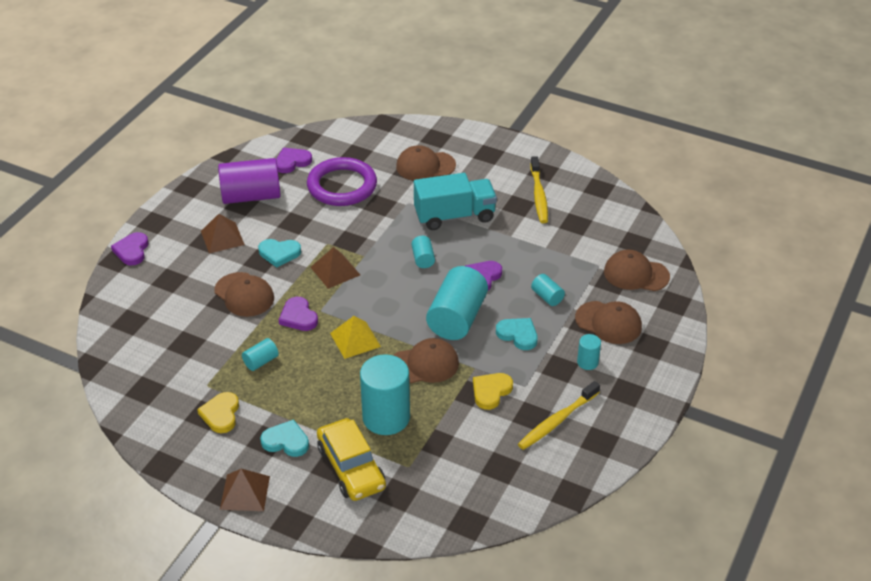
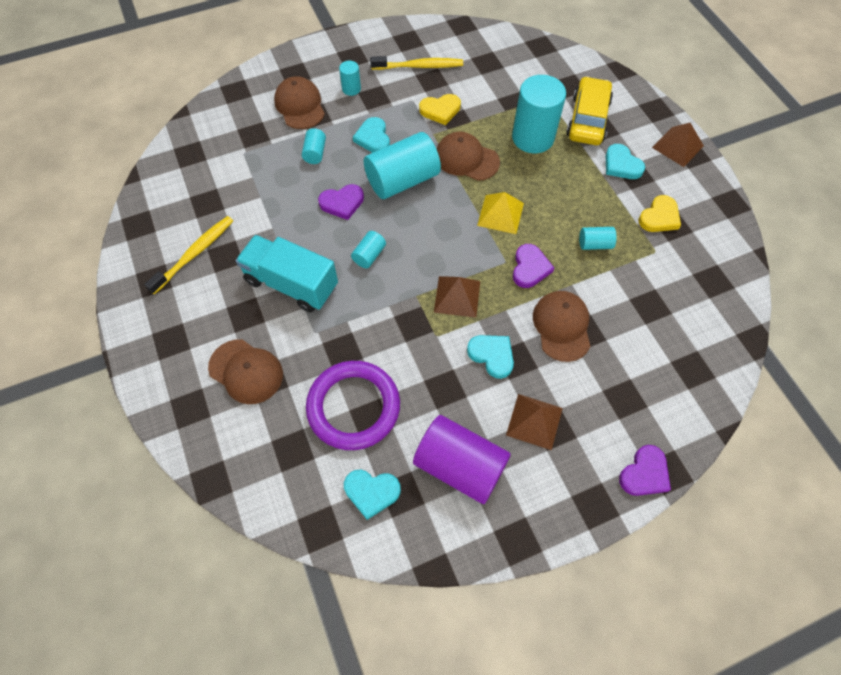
camera: 140 degrees left, 20 degrees up
(292, 162) = (371, 492): purple heart -> turquoise heart
(636, 274) = (228, 128): brown cap -> none

